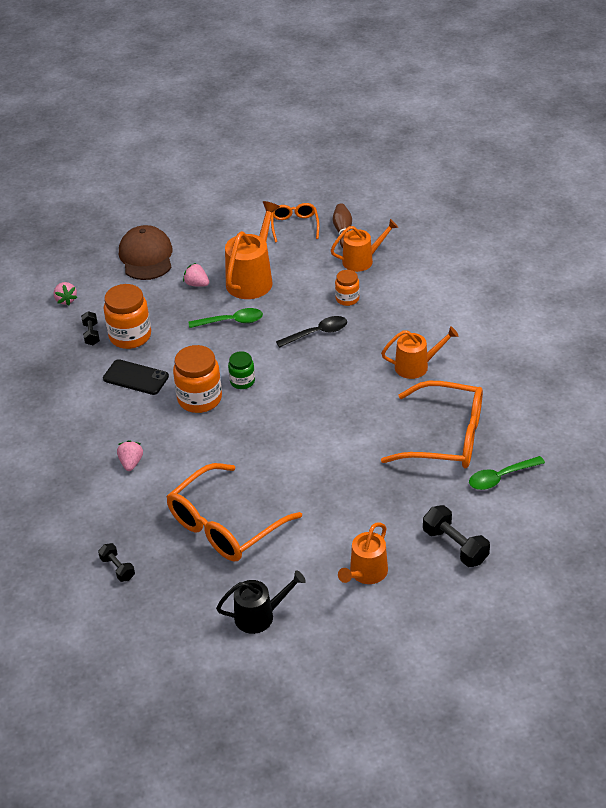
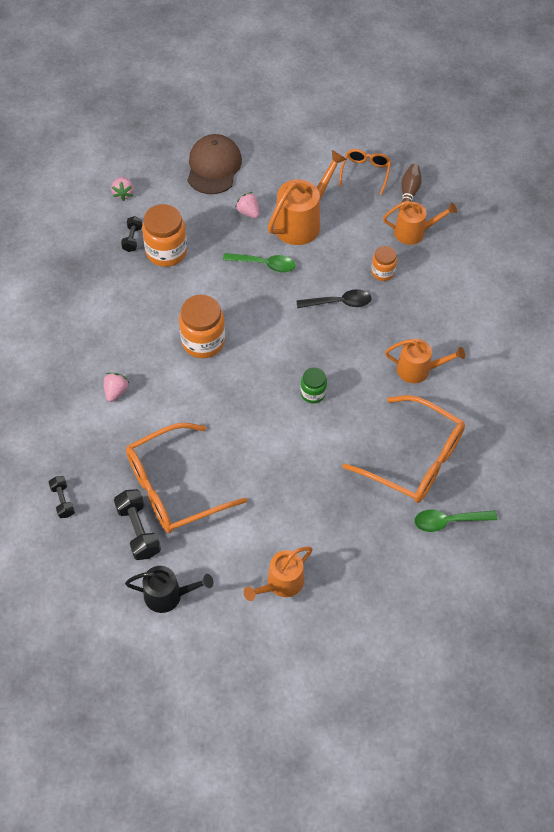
camera: 15 degrees right, 15 degrees up
(136, 377) = (154, 299): black phone -> none
(242, 381) = (249, 335): green jar -> green jar (313, 393)
(455, 546) = (375, 582): black dumbbell -> black dumbbell (138, 530)

